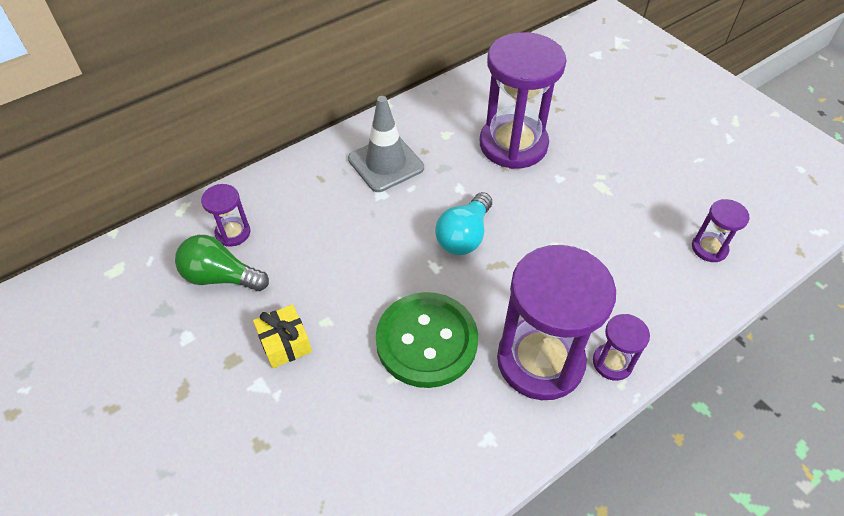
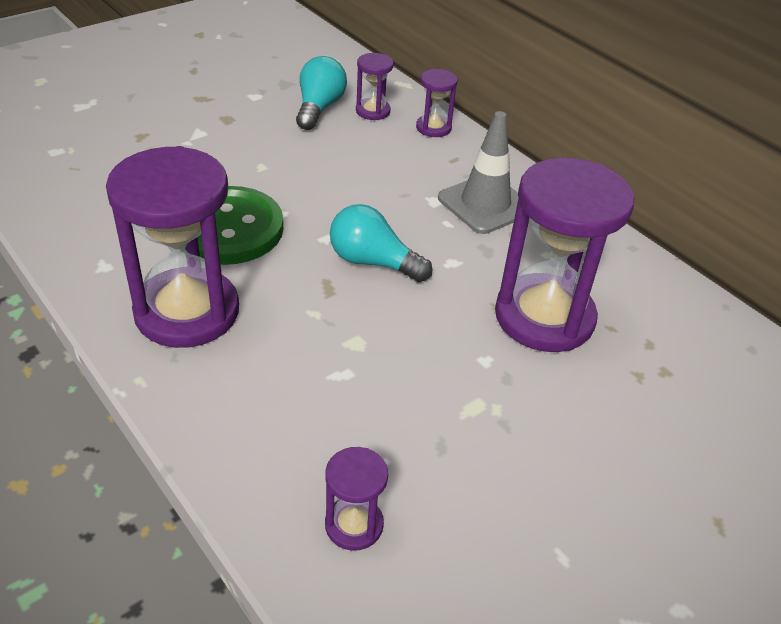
camera: 85 degrees right, 10 degrees down
(221, 277) = (319, 108): green light bulb -> turquoise light bulb
(285, 343) = (240, 144): yellow gift -> none
(612, 362) = (171, 375): purple hourglass -> purple hourglass (433, 128)

